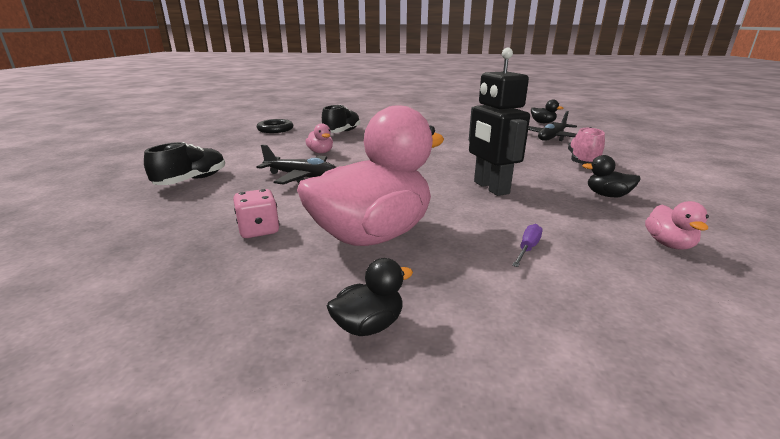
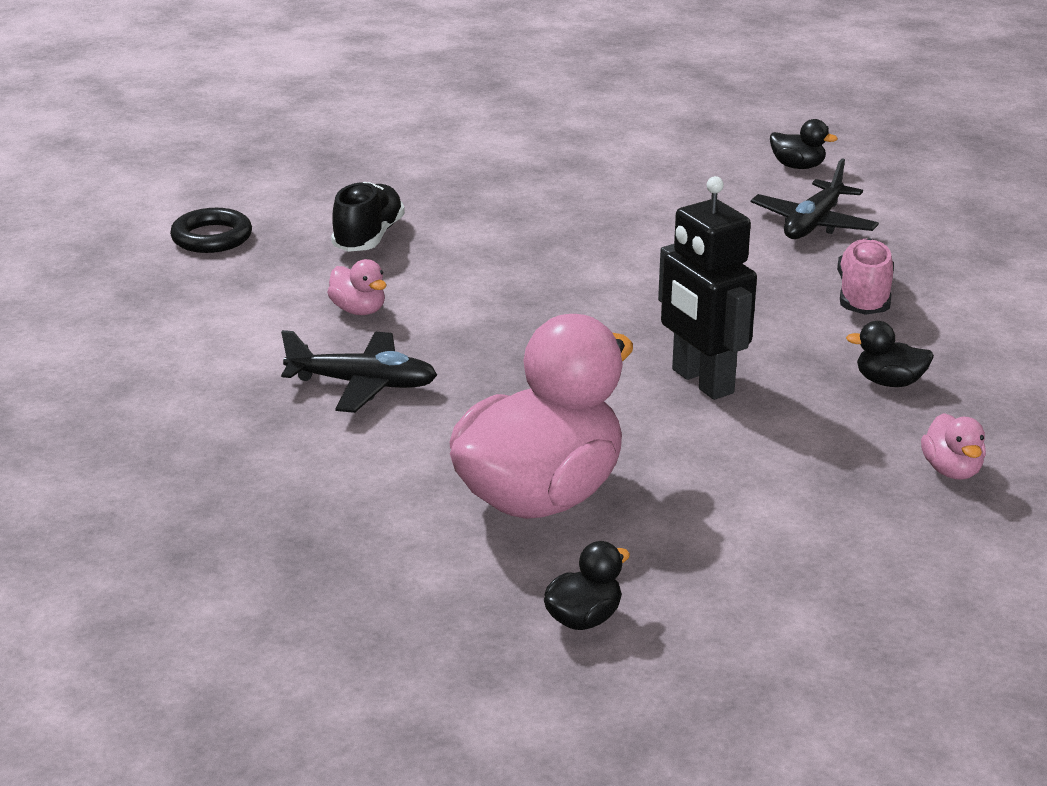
camera: 10 degrees left, 5 degrees up
(192, 180) = (165, 411): black shoe -> none
(259, 230) = (365, 505): pink dice -> none
(527, 248) = (762, 497): purple screwdriver -> none

